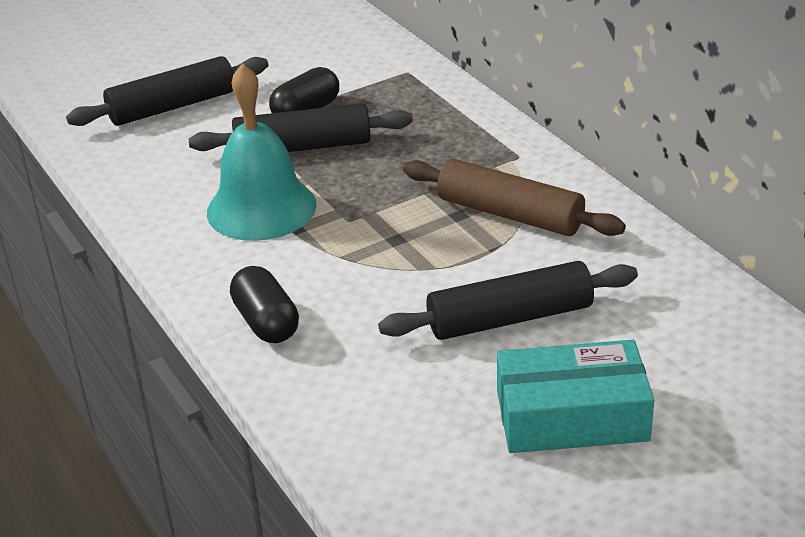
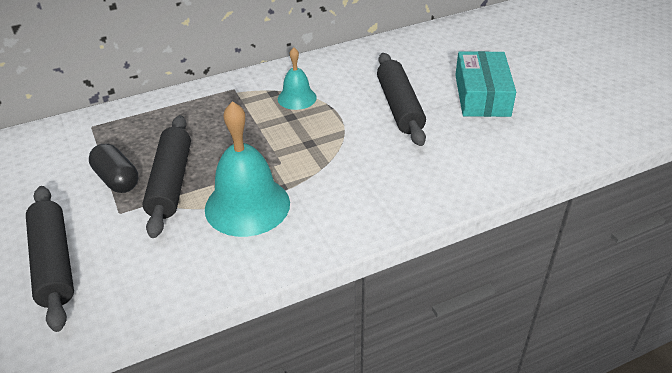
camera: 85 degrees left, 5 degrees up
(266, 322) = (388, 204): black capsule -> none
(509, 214) = (297, 98): brown rolling pin -> turquoise bell

